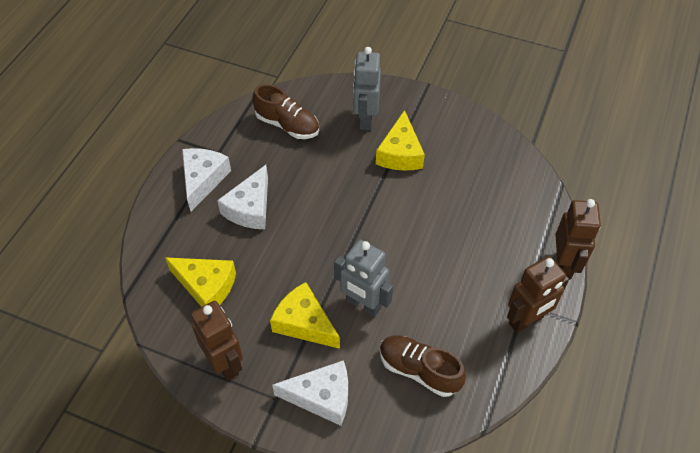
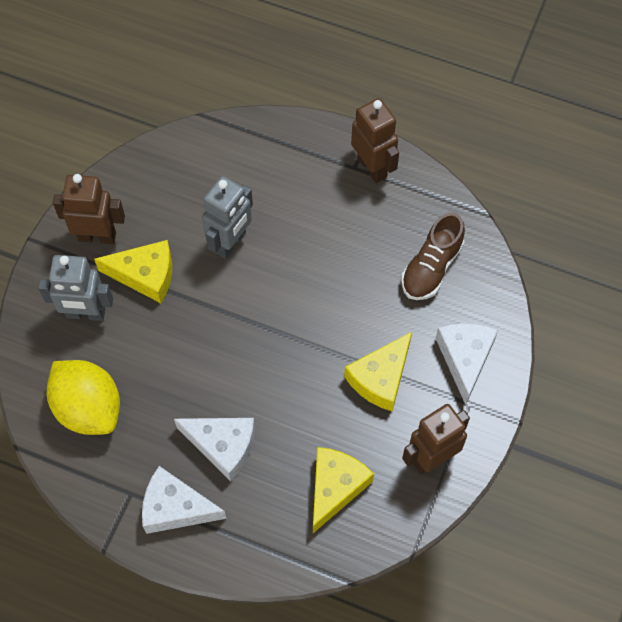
camera: 90 degrees left, 10 degrees up
(287, 125) = (88, 408): brown shoe -> yellow lemon
(363, 304) = (356, 319): grey robot -> grey robot (230, 243)
(564, 264) = (305, 126): brown robot -> brown robot (97, 236)

